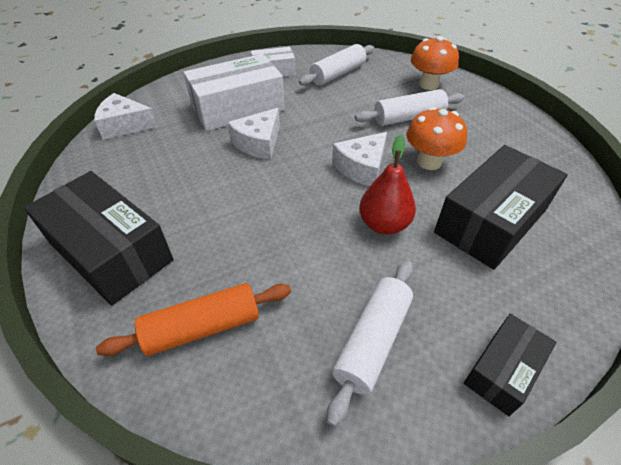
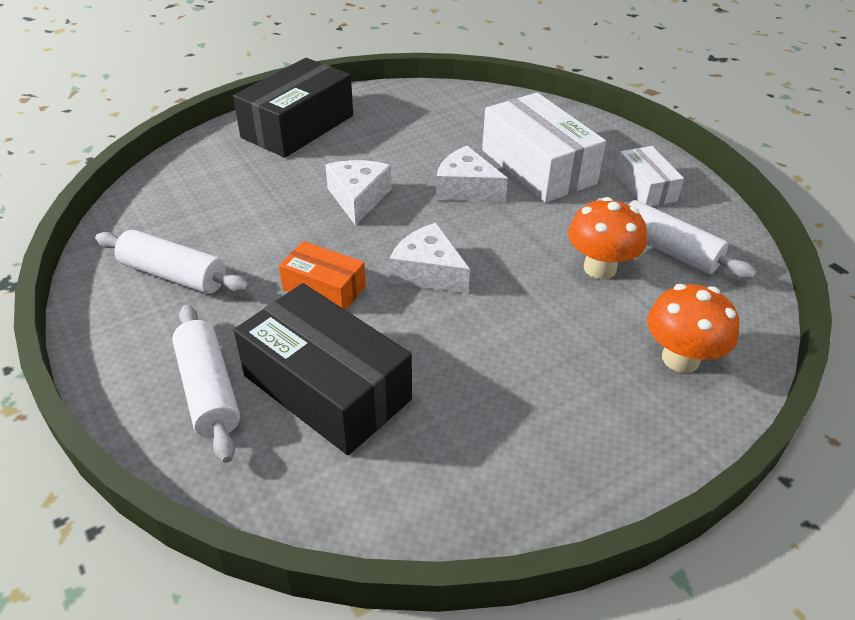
camera: 85 degrees right, 5 degrees down
(125, 125) = (481, 100): white cheese -> white cheese (358, 198)
(202, 327) = (211, 182): orange rolling pin -> none
(384, 224) = (324, 288): red pear -> orange box
(408, 117) = (561, 324): white rolling pin -> white rolling pin (209, 390)
(429, 162) = (449, 338): orange mushroom -> orange mushroom (599, 268)
(503, 370) = (120, 361): black box -> none

